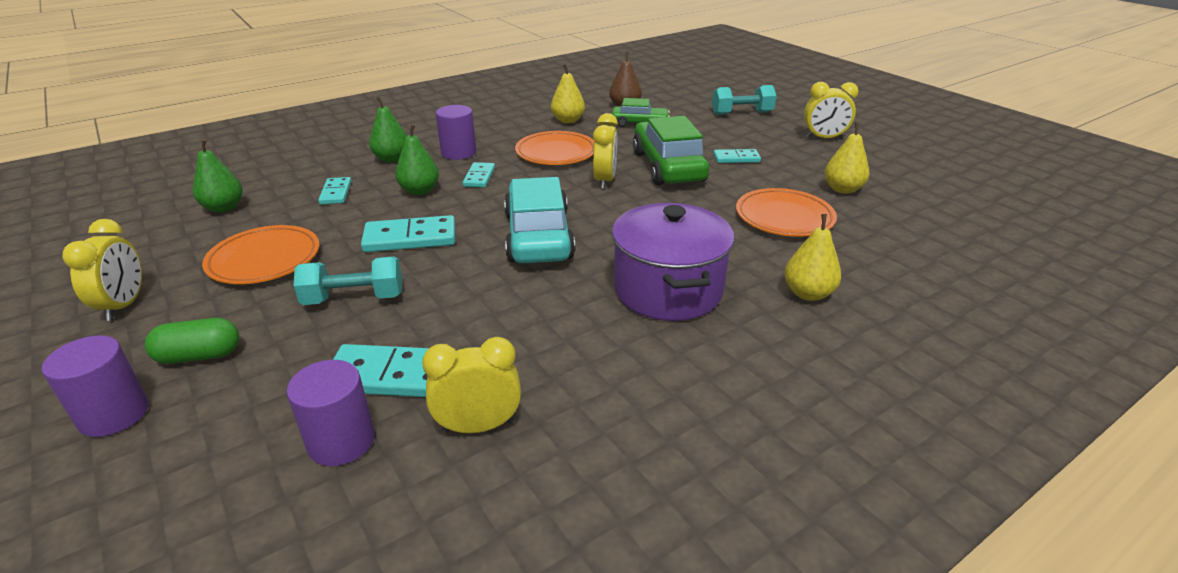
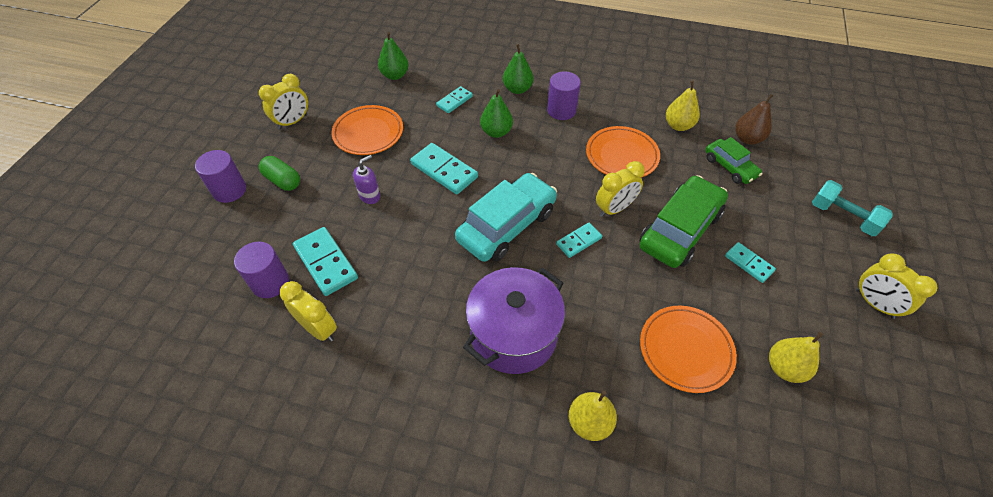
camera: 50 degrees right, 20 degrees up
(354, 299) = (370, 196): turquoise dumbbell -> purple soap dispenser
(479, 177) = (543, 144): turquoise domino -> turquoise domino (578, 241)

